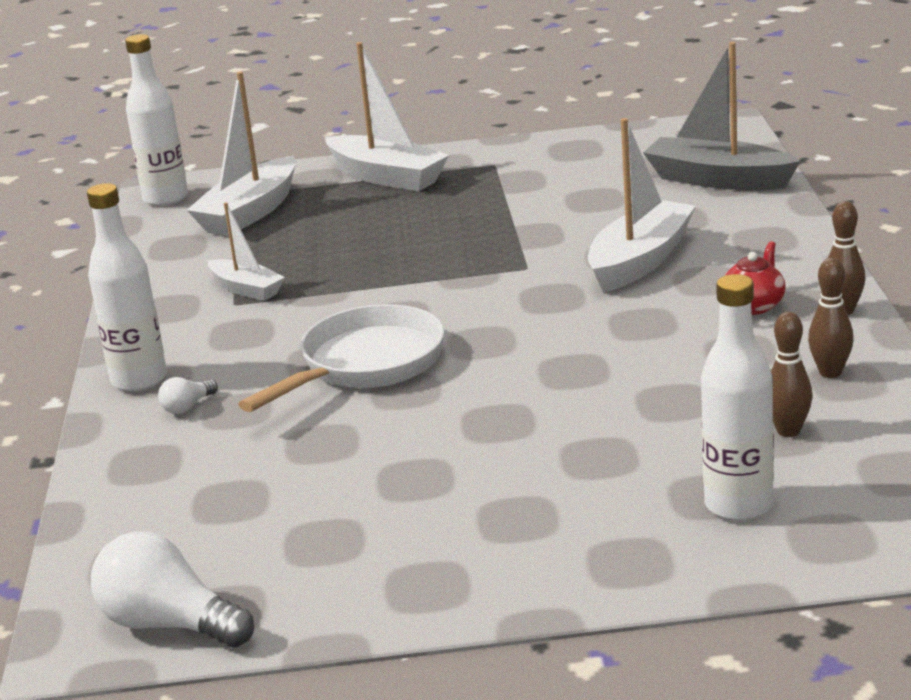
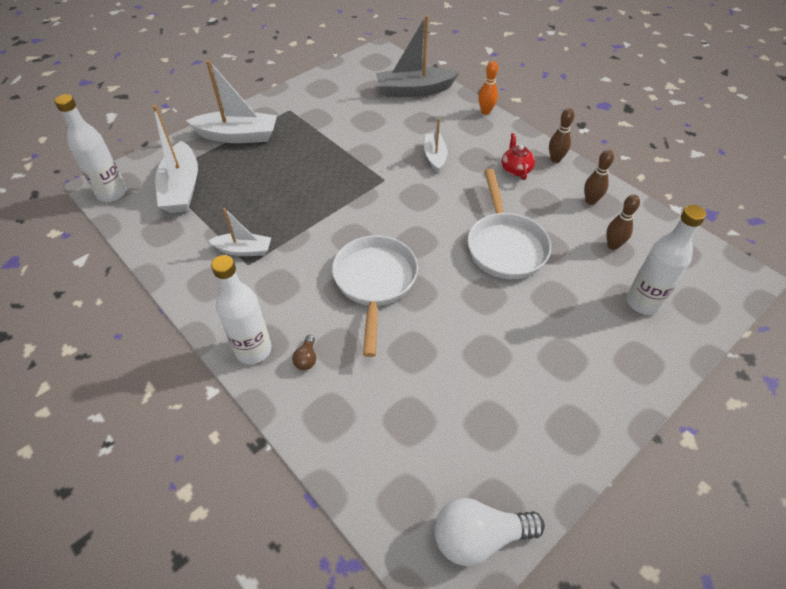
camera: 40 degrees left, 25 degrees up
(187, 407) = (306, 359): white light bulb -> brown light bulb
(606, 382) = (505, 246): none -> white pan
(640, 261) = (435, 157): white boat -> white boat, size x0.59
(805, 228) = (485, 111): none -> orange bowling pin

